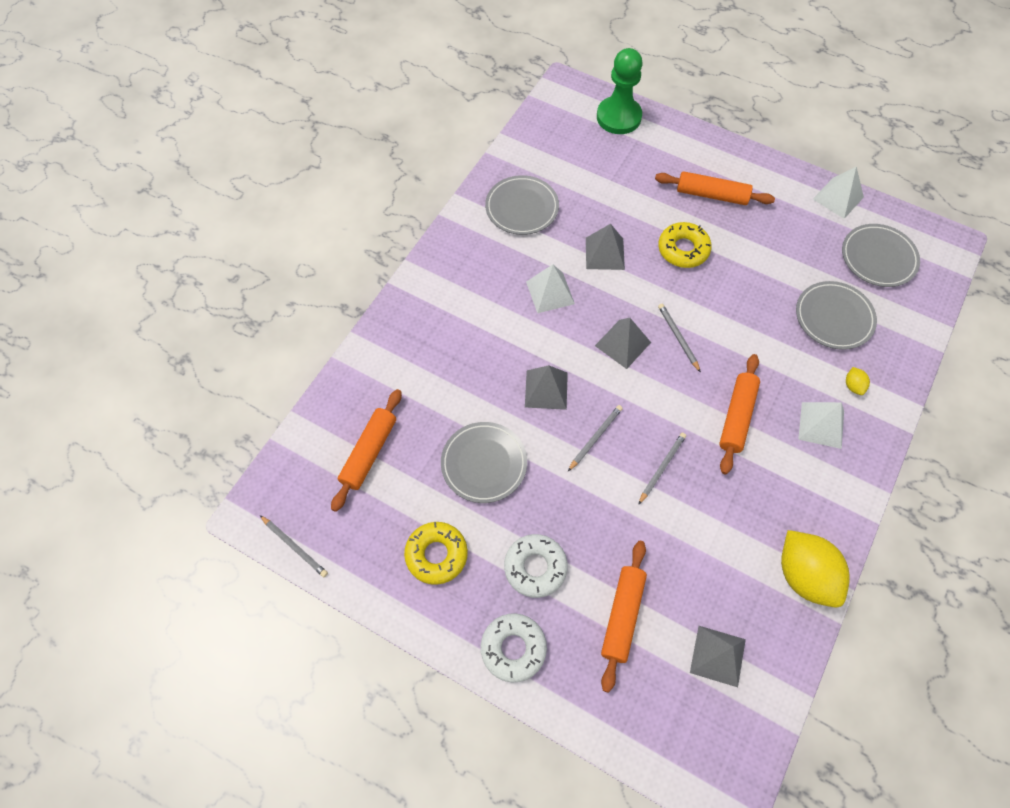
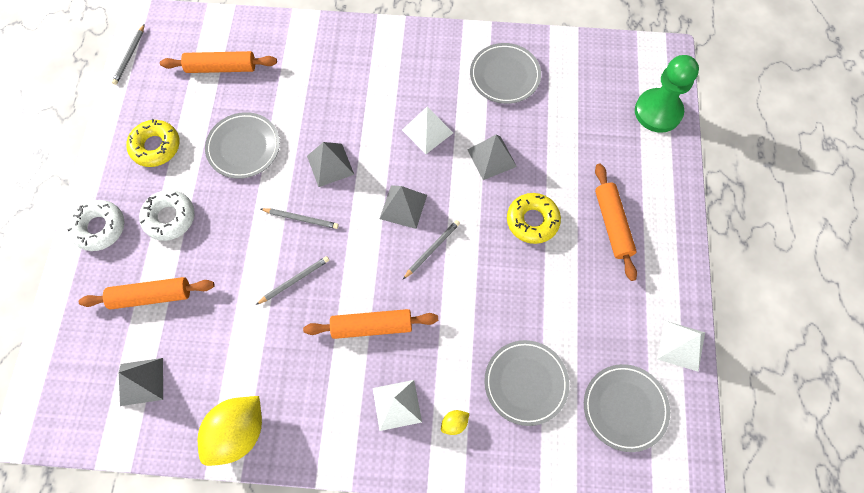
camera: 65 degrees right, 5 degrees up
(662, 468) = (294, 281): grey pencil -> grey pencil turned 45 degrees counterclockwise

